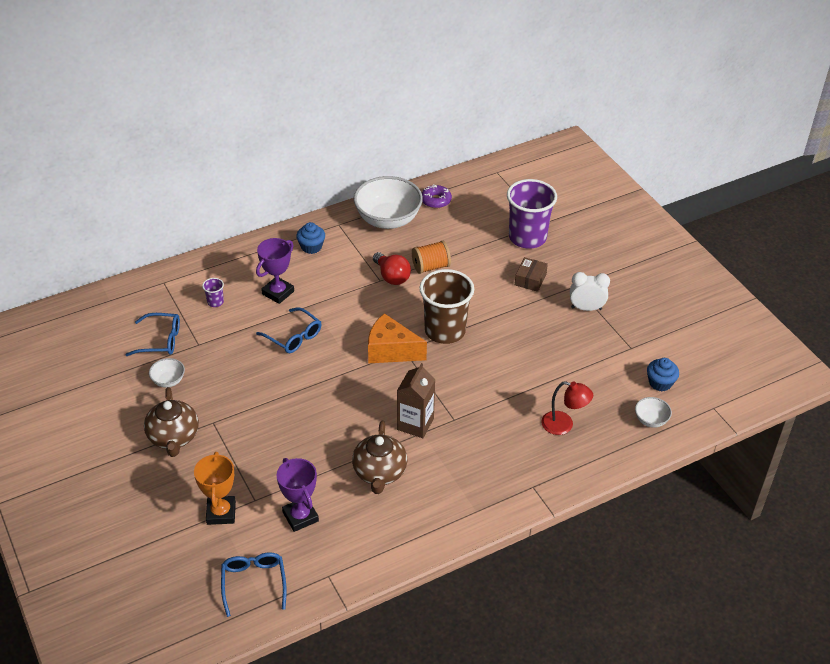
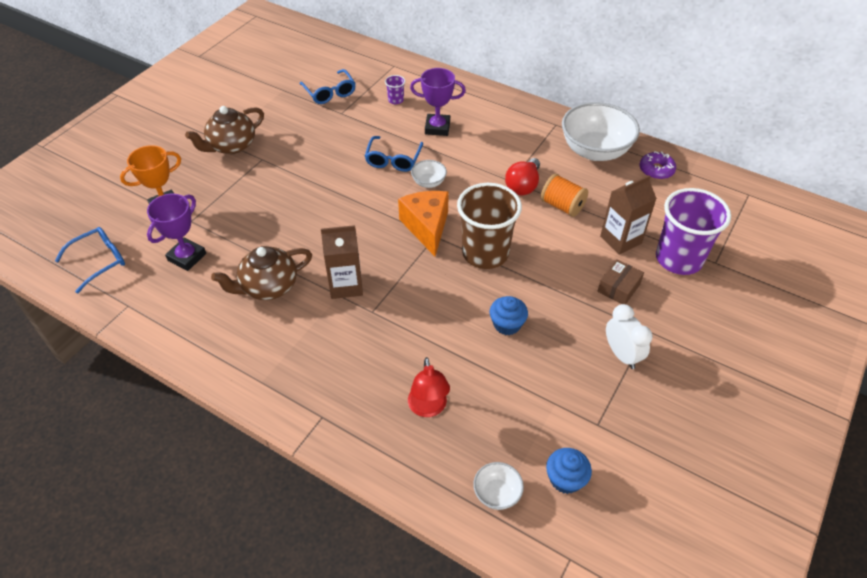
camera: 60 degrees right, 5 degrees up
(168, 381) = (290, 116): white bowl -> white bowl (428, 182)
(311, 247) = (511, 121): blue cupcake -> blue cupcake (507, 324)
(488, 255) = (620, 240): none -> brown carton
(530, 279) = (618, 288): brown box -> brown box turned 45 degrees counterclockwise

